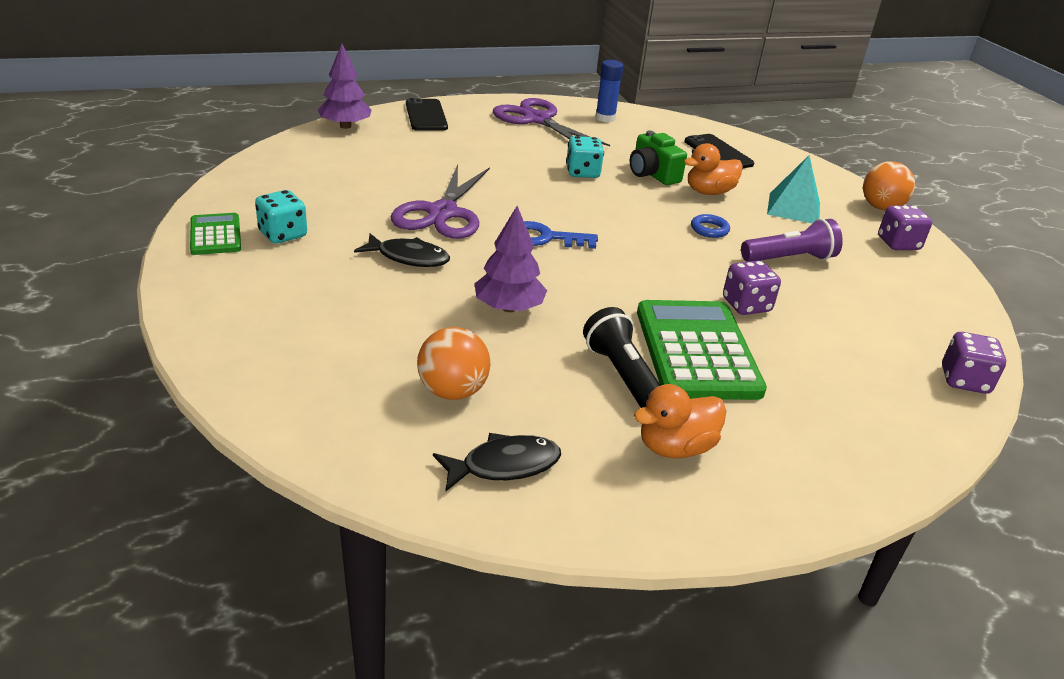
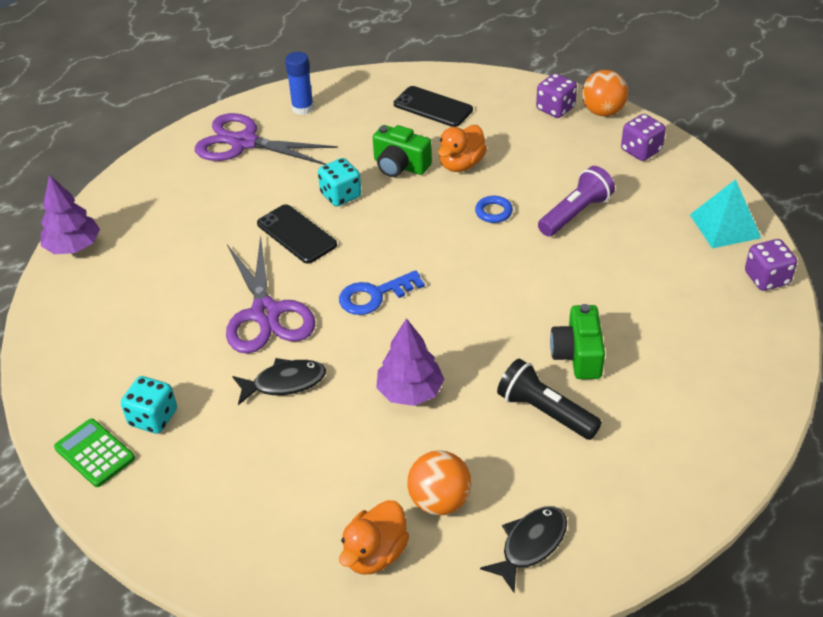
camera: 25 degrees left, 10 degrees up
(426, 115) = (137, 190): black phone -> black phone (296, 234)
(675, 447) = (627, 457): orange duck -> orange duck (375, 554)
(697, 351) = (578, 355): green calculator -> green camera
(746, 305) = (579, 285): purple dice -> purple dice (555, 109)
(793, 208) = (539, 149): turquoise pyramid -> turquoise pyramid (725, 226)

